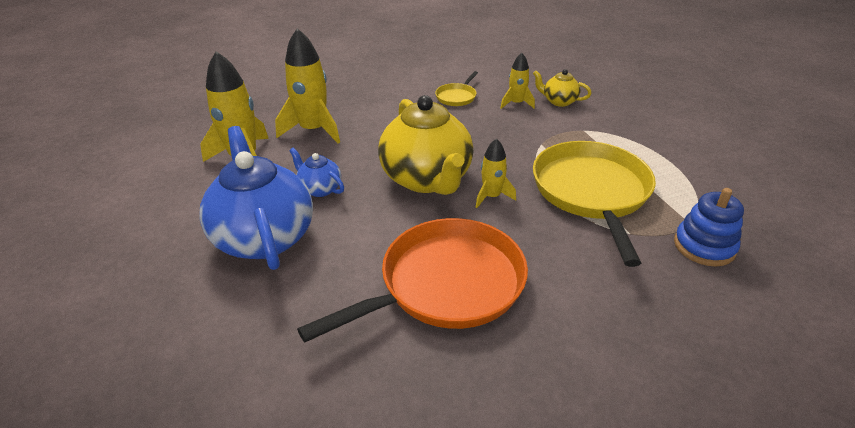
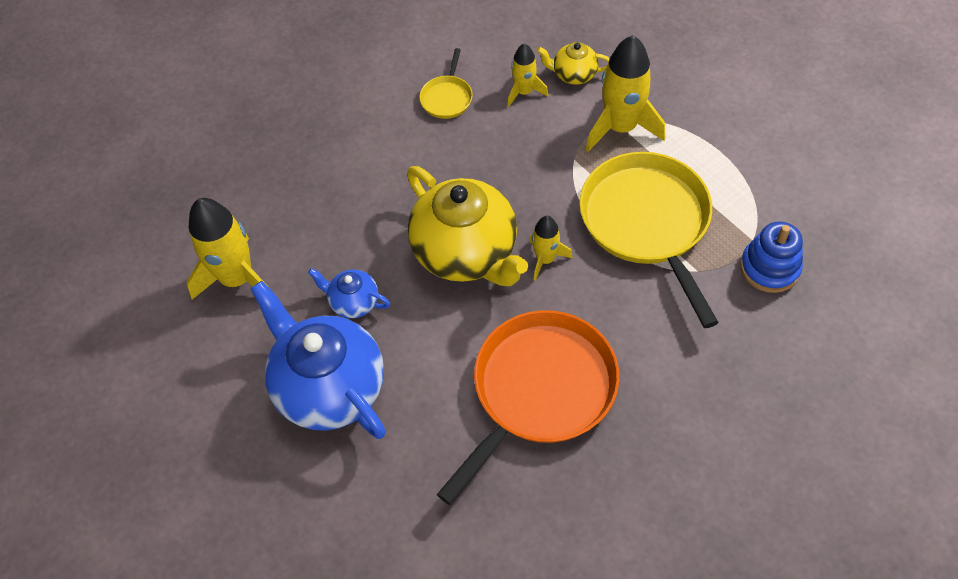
camera: 15 degrees left, 20 degrees up
(313, 130) = (297, 208): yellow rocket -> yellow rocket (621, 127)

